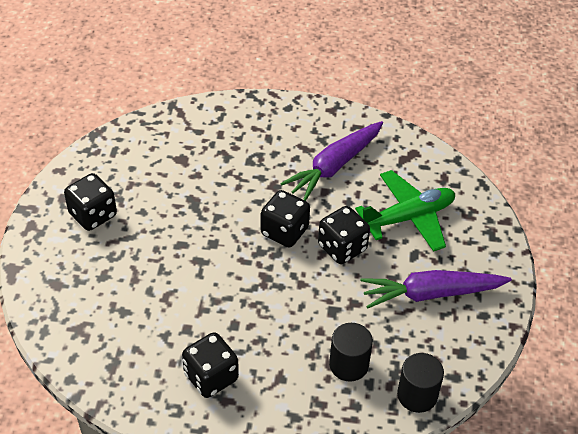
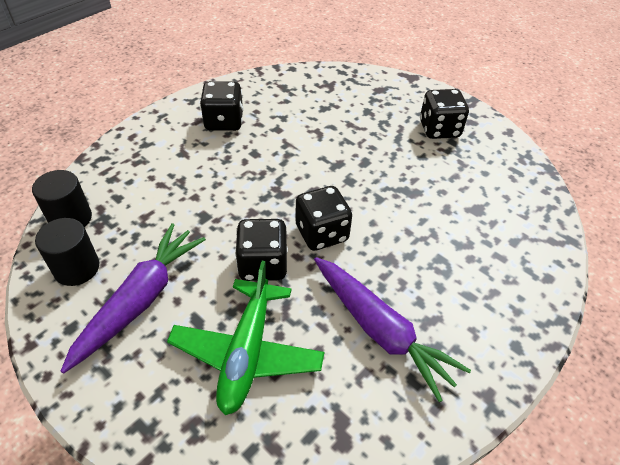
camera: 125 degrees right, 0 degrees up
(334, 166) = (380, 330): purple carrot -> purple carrot turned 150 degrees clockwise
(349, 365) = (146, 195): black cylinder -> black cylinder (77, 268)

